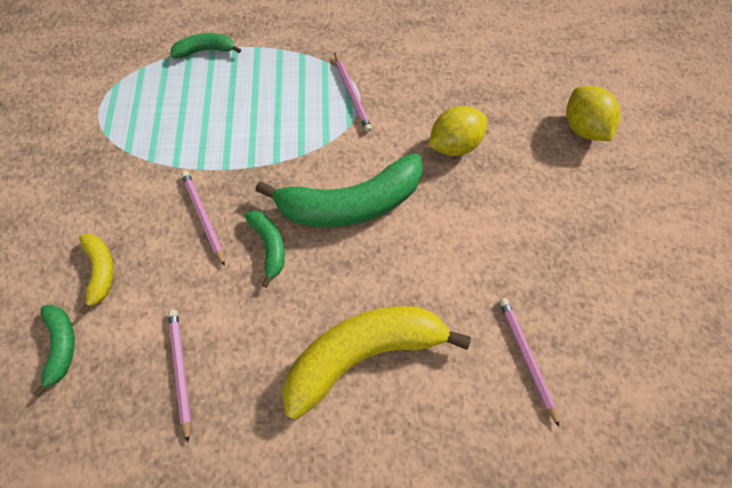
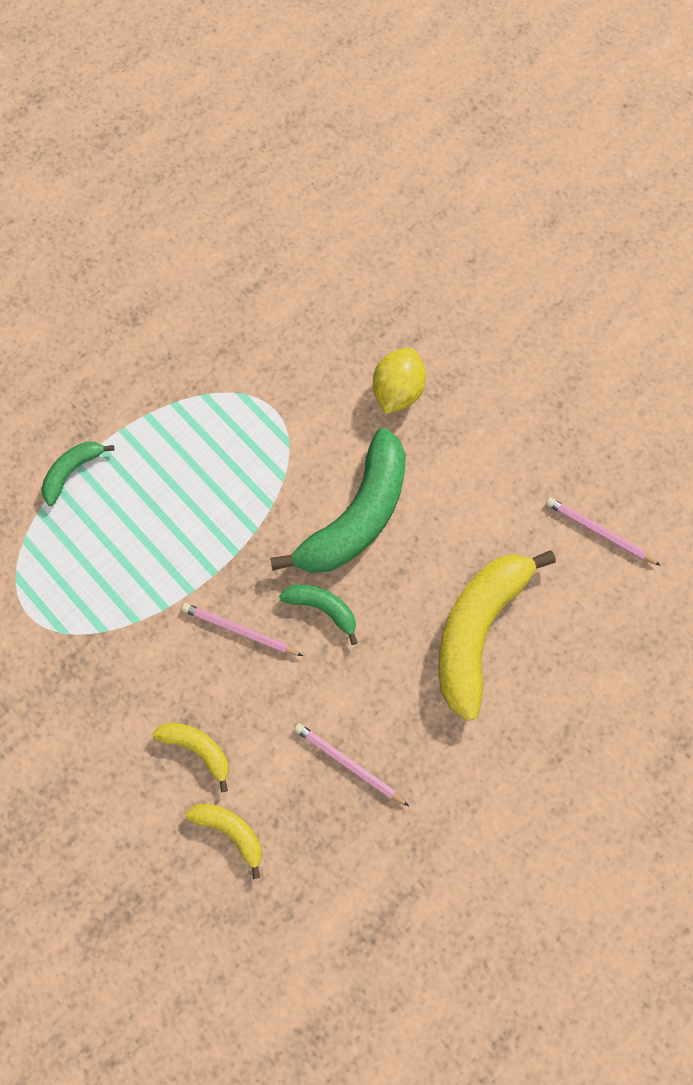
camera: 40 degrees left, 5 degrees up
(62, 345) = (230, 831): green banana -> yellow banana
(352, 94) = (262, 410): pink pencil -> none
(582, 127) = (492, 291): yellow lemon -> none

